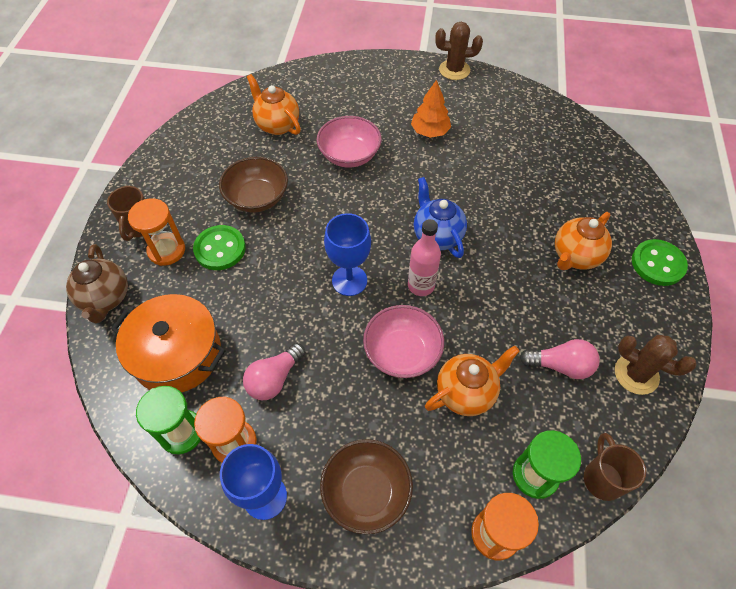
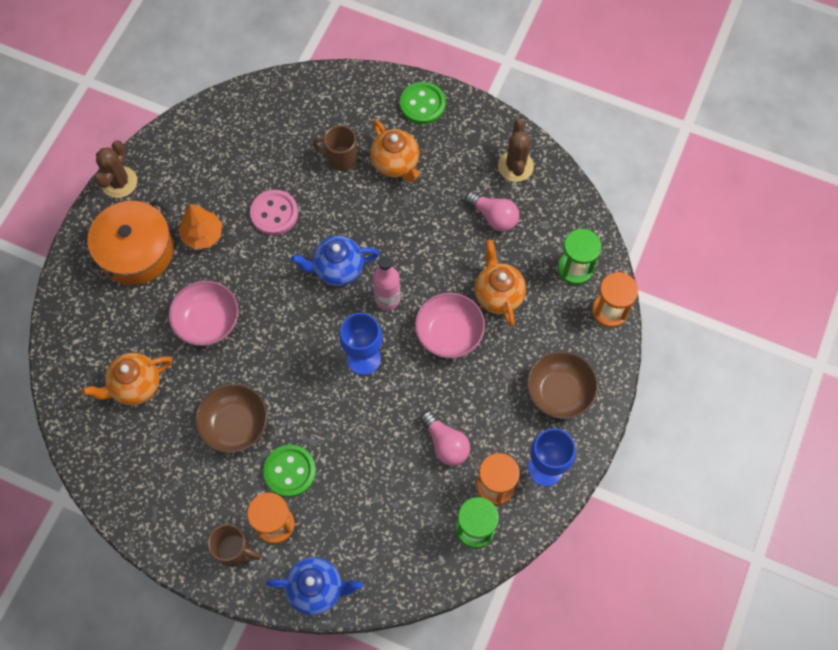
camera: 75 degrees left, 10 degrees up
(106, 299) = (316, 589): brown teapot -> blue teapot
(177, 354) = (398, 525): orange pot -> orange pot (136, 251)
(473, 174) = (274, 213): none -> pink button
(560, 365) = (494, 217): pink light bulb -> pink light bulb turned 105 degrees clockwise
(602, 478) = (588, 225): brown mug -> brown mug (340, 158)
(636, 374) = (515, 166): brown cactus -> brown cactus turned 45 degrees counterclockwise

